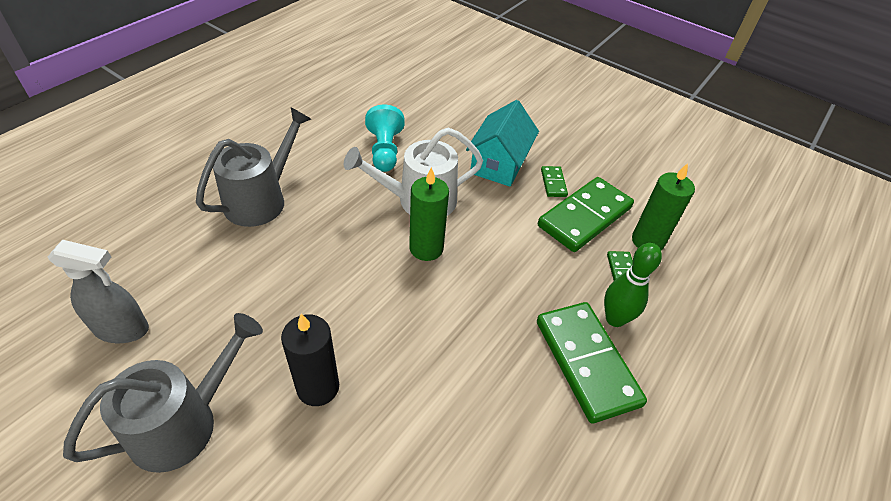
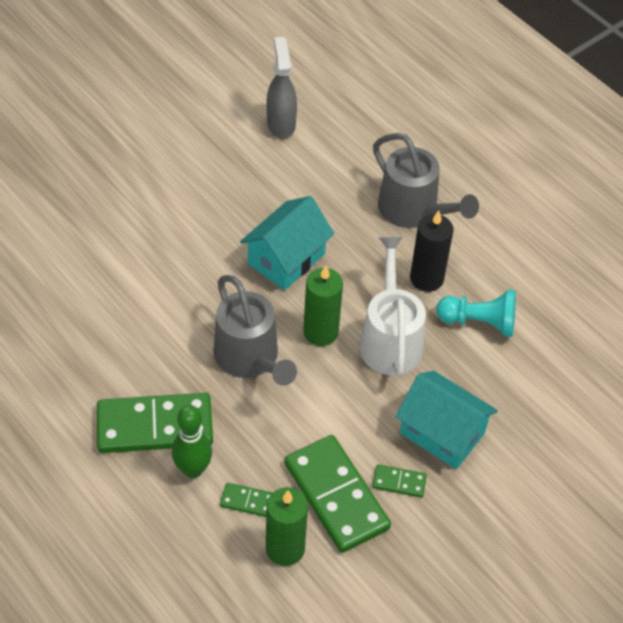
camera: 105 degrees right, 5 degrees up
(122, 329) = (281, 124): grey spray bottle -> grey spray bottle turned 150 degrees clockwise
(184, 422) = (189, 159): grey watering can -> grey watering can (250, 359)
(318, 387) = (192, 234): black candle -> black candle (426, 278)
(340, 288) = (286, 259): none -> turquoise house

